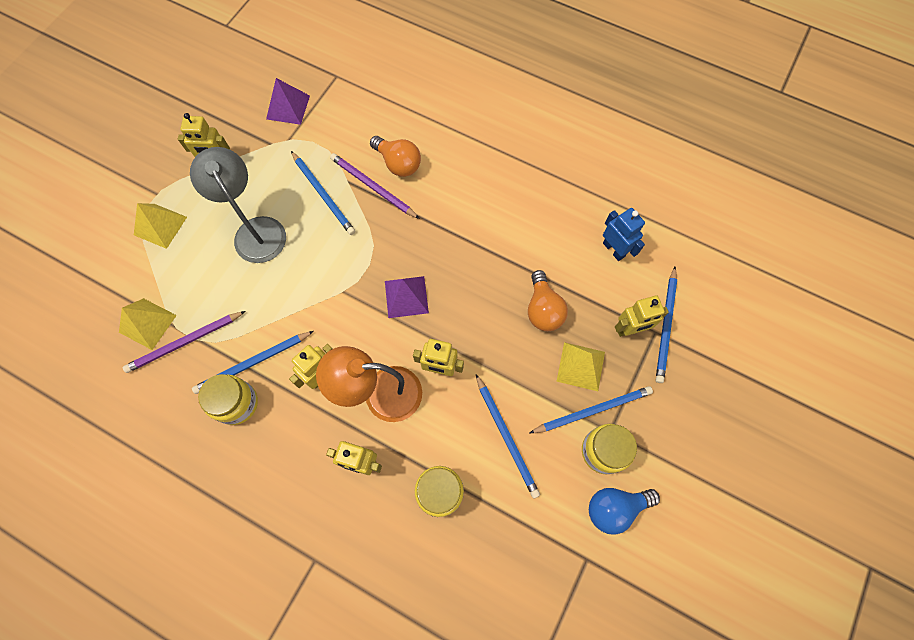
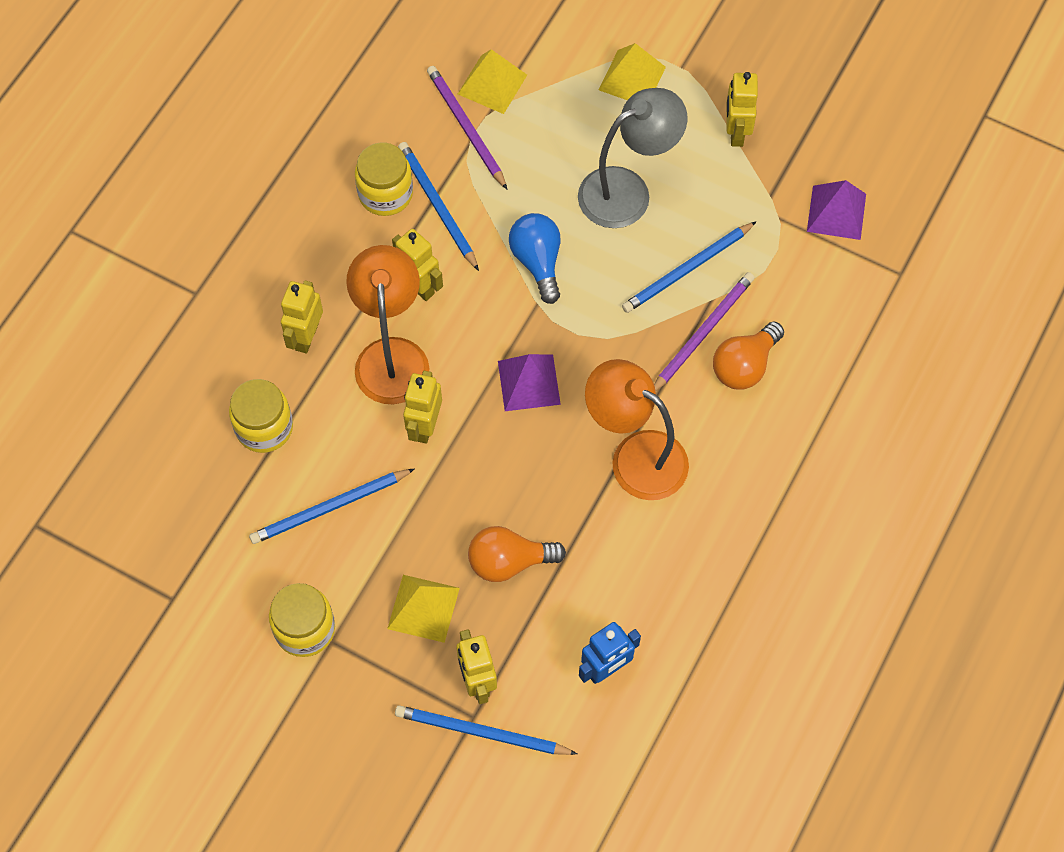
camera: 90 degrees right, 5 degrees down
(463, 229) = (635, 456): none -> orange lamp
(593, 410) = (360, 620): blue pencil -> none
(615, 508) = (231, 638): blue light bulb -> blue light bulb (537, 262)

